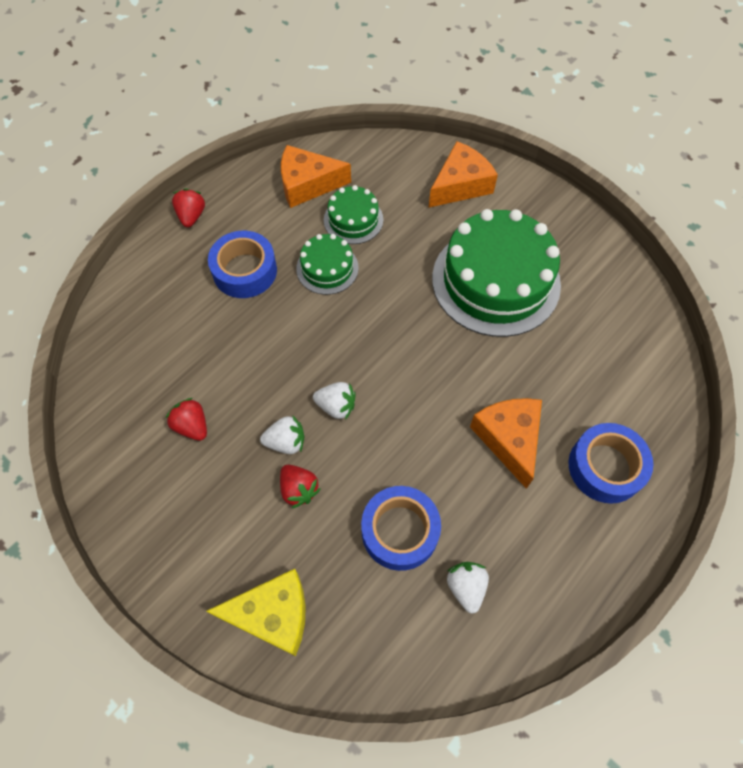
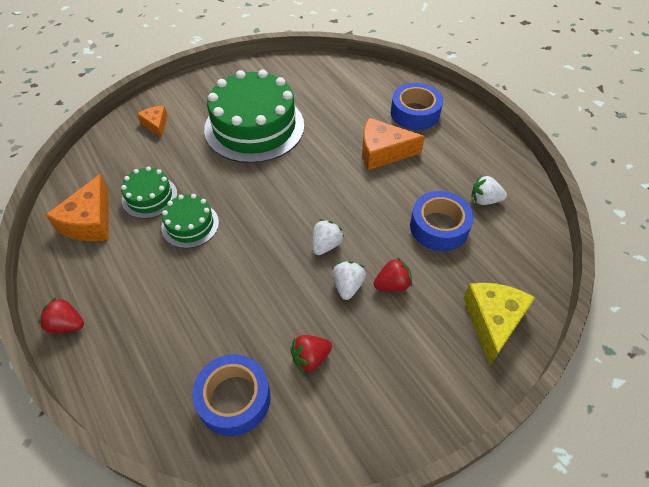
camera: 75 degrees left, 10 degrees down
(245, 271) = (160, 288): blue tape -> blue tape (234, 399)
(460, 185) = (156, 124): orange cheese -> orange cheese, size x0.58

